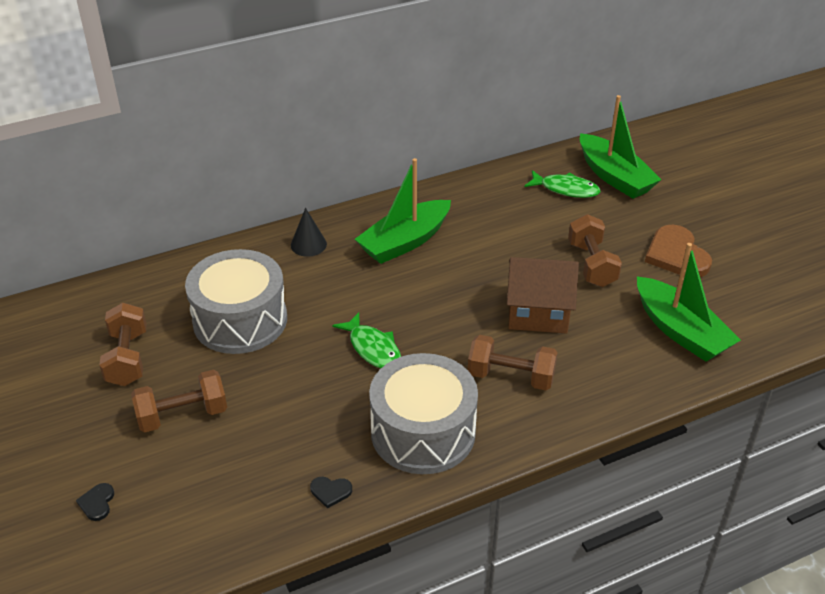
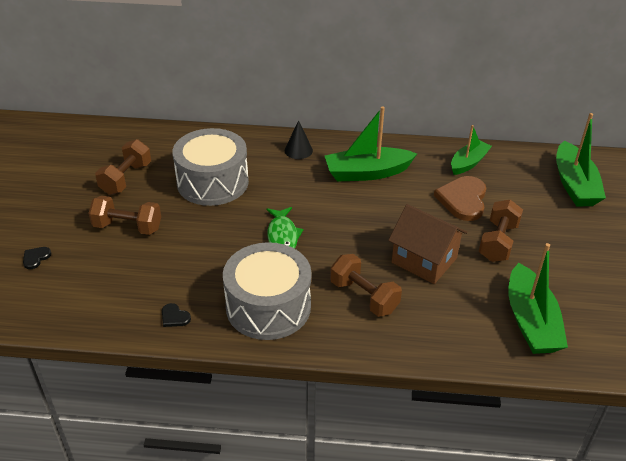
camera: 30 degrees right, 0 degrees up
(499, 191) = (468, 163): none -> green boat
(566, 189) = (524, 180): green fish -> none
(676, 255) = (578, 262): brown heart -> brown heart (463, 200)

